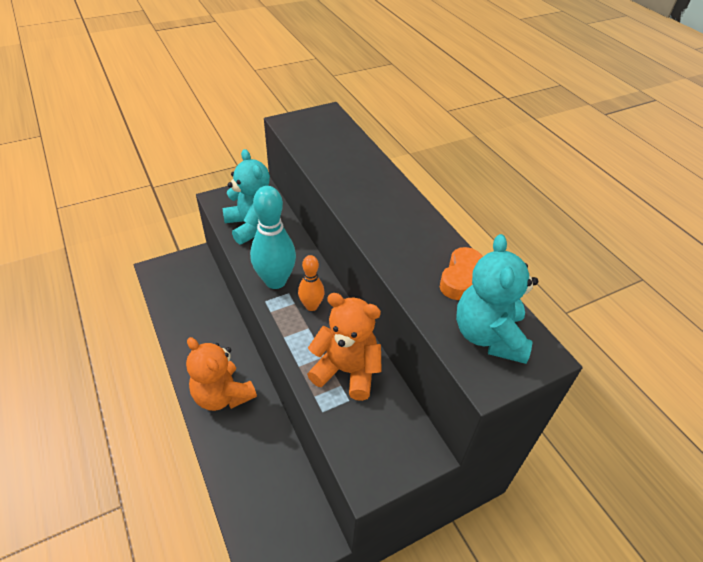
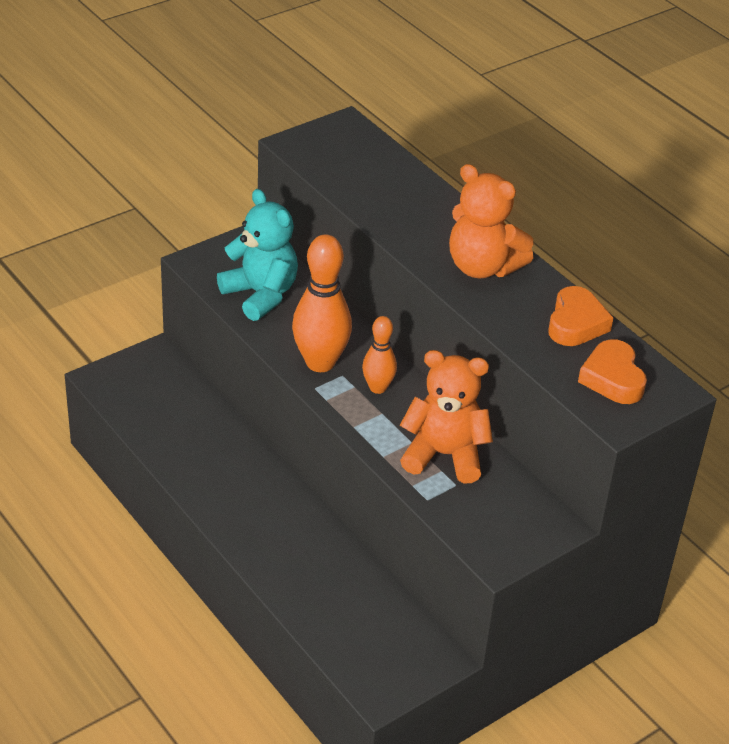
camera: 10 degrees left, 5 degrees down
(223, 395) = (265, 525): orange teddy bear -> orange teddy bear (482, 267)
(275, 281) = (320, 362): turquoise bowling pin -> orange bowling pin
(488, 335) = (612, 378): turquoise teddy bear -> orange heart

